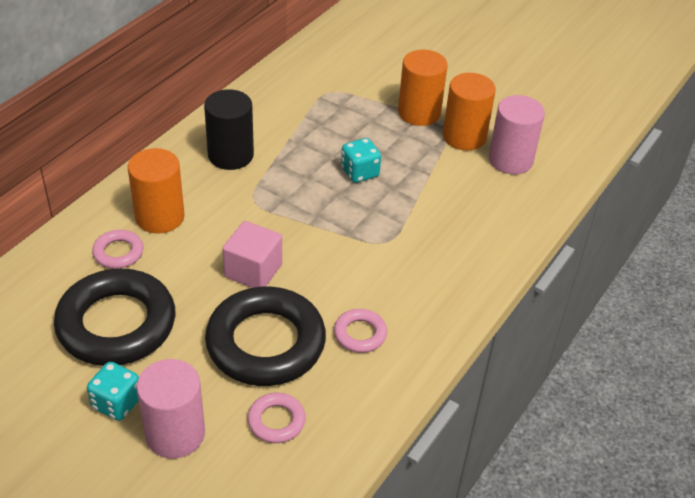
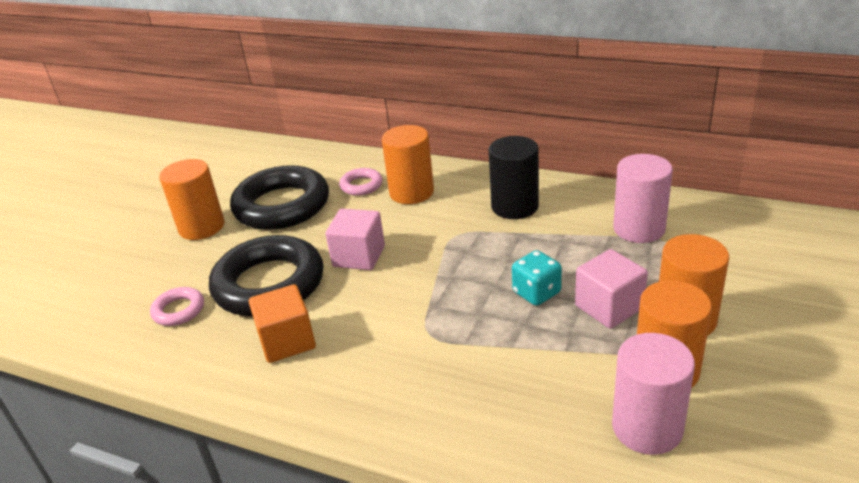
camera: 85 degrees right, 10 degrees down
(117, 403) = (201, 227): turquoise dice -> orange cylinder
(175, 434) = (170, 261): pink cylinder -> pink cylinder (639, 229)
(360, 334) = (287, 341): pink ring -> orange cube
(392, 142) = (609, 307): none -> pink cube

